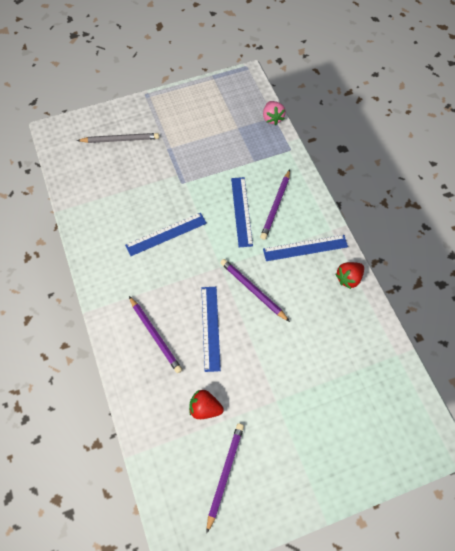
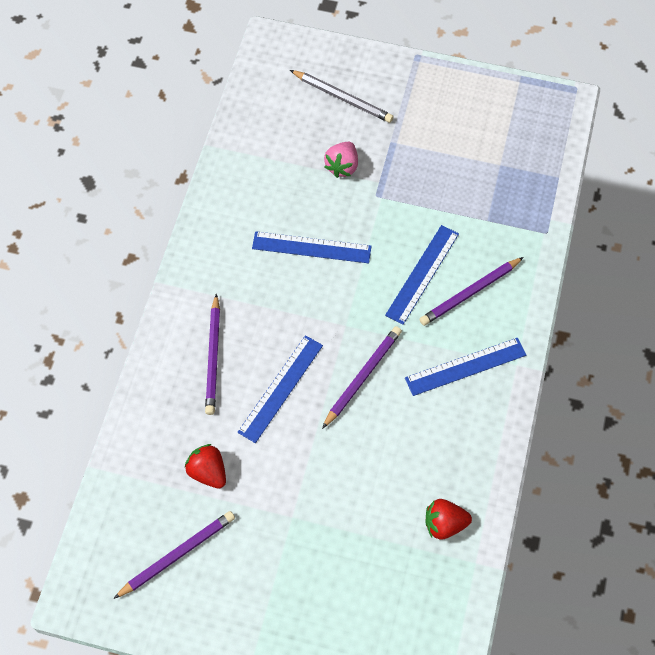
camera: 35 degrees right, 0 degrees up
(253, 290) = (362, 377): purple pencil -> purple pencil turned 45 degrees clockwise
(272, 118) = (555, 178): pink strawberry -> pink strawberry (342, 166)
(305, 248) = (465, 367): blue ruler -> blue ruler turned 45 degrees counterclockwise
(348, 278) = (490, 437): red strawberry -> red strawberry (444, 524)

